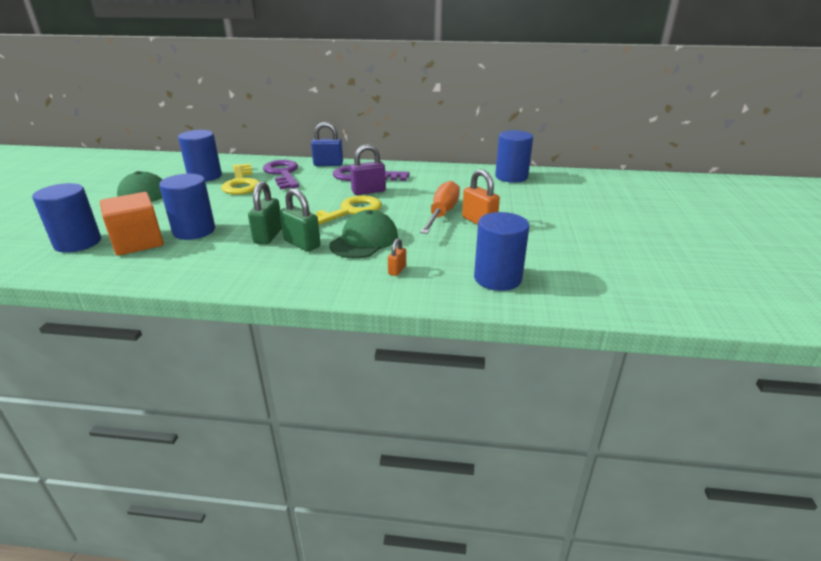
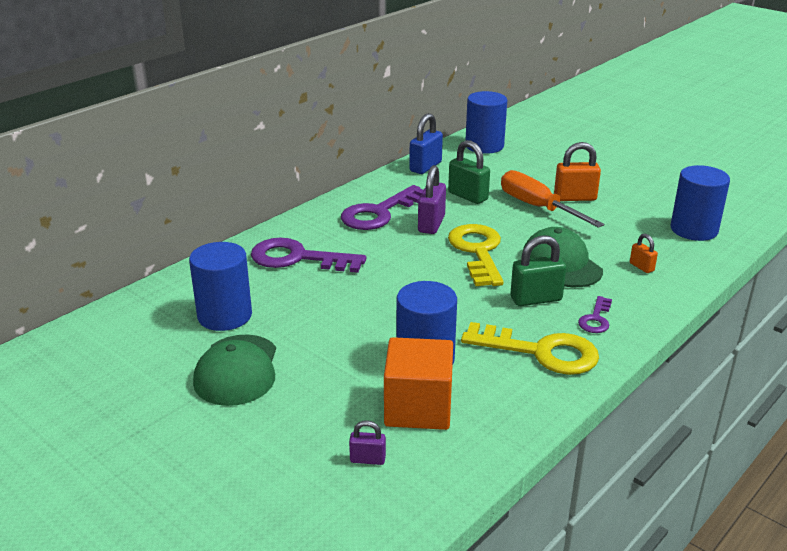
camera: 55 degrees left, 0 degrees up
(78, 243) = (367, 459): blue cylinder -> purple padlock
(241, 183) = (293, 294): yellow key -> yellow key (540, 352)
(268, 236) = (494, 314): green padlock -> green padlock (468, 196)
(293, 270) = (595, 319): none -> purple key
(328, 164) = (306, 222): blue padlock -> blue padlock (425, 167)

